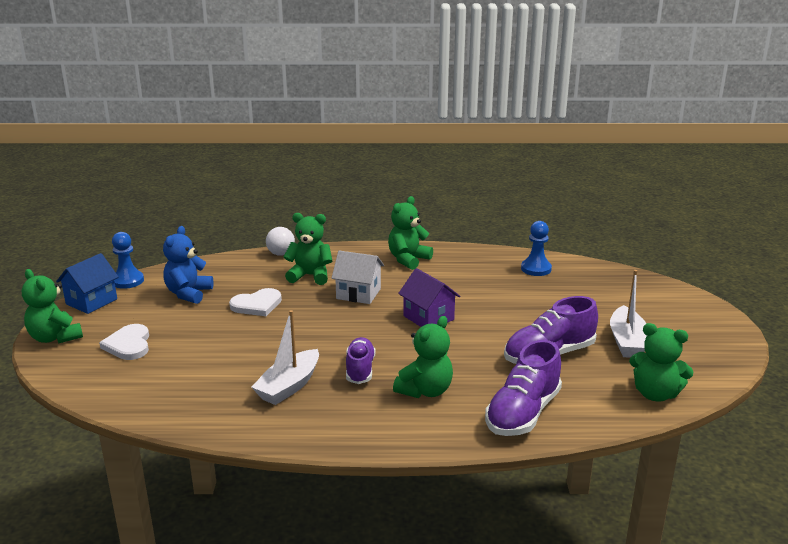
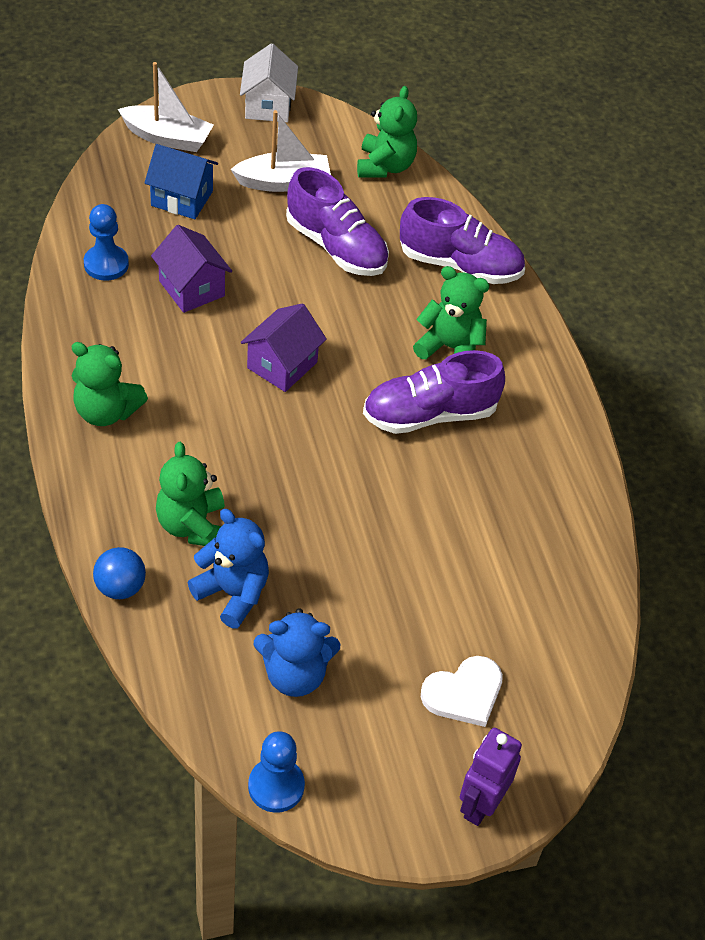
camera: 110 degrees left, 25 degrees up
(55, 337) = (480, 804): green teddy bear -> purple robot
(91, 301) = (360, 808): blue house -> blue house (182, 198)
(255, 282) = (233, 593): none -> blue teddy bear
(257, 305) = (303, 569): white heart -> none
(281, 254) = (120, 587): white ball -> blue ball
(289, 386) = (490, 476): white boat -> white boat (167, 138)
(358, 294) = (235, 453): white house -> white house (268, 106)
(360, 370) = (430, 414): purple shoe -> purple shoe, size x1.56
(509, 294) = (191, 288): none -> purple house

